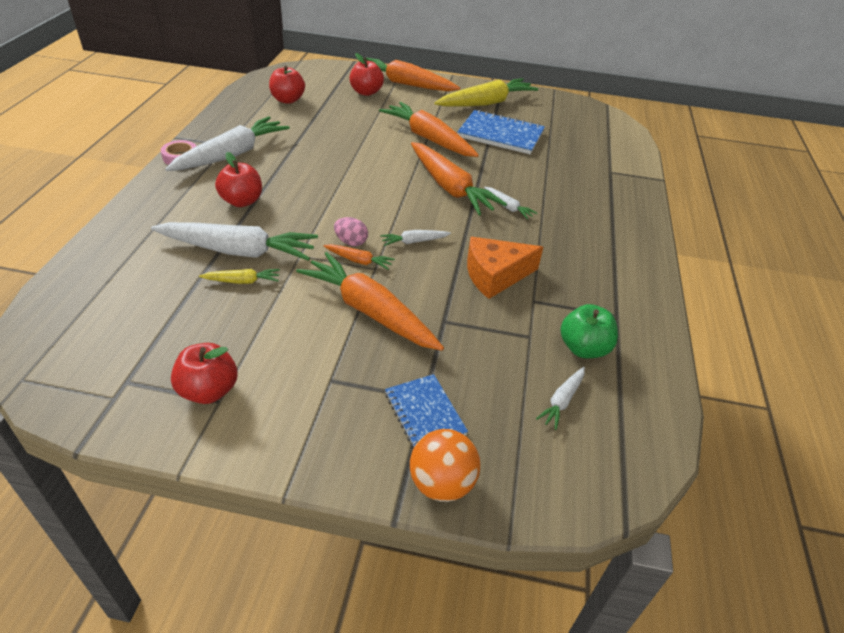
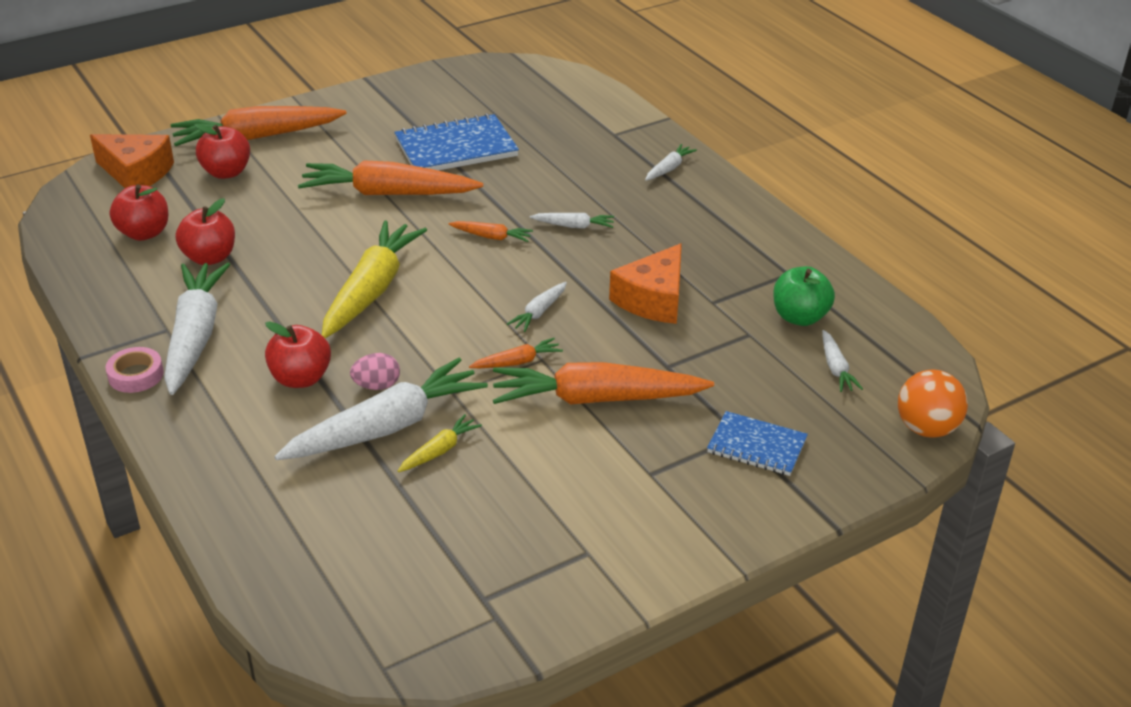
camera: 40 degrees left, 5 degrees down
(209, 390) = (567, 552): red apple -> red apple (210, 257)
(327, 74) = (136, 173): none -> orange cheese
(351, 242) = (482, 349): pink egg -> pink egg (377, 386)
(442, 483) = (835, 483): orange ball -> orange ball (926, 429)
(450, 187) = (491, 237): orange carrot -> orange carrot, size x0.45
(486, 103) = (386, 116): yellow carrot -> yellow carrot (371, 290)
(620, 207) = (669, 168): none -> white carrot

